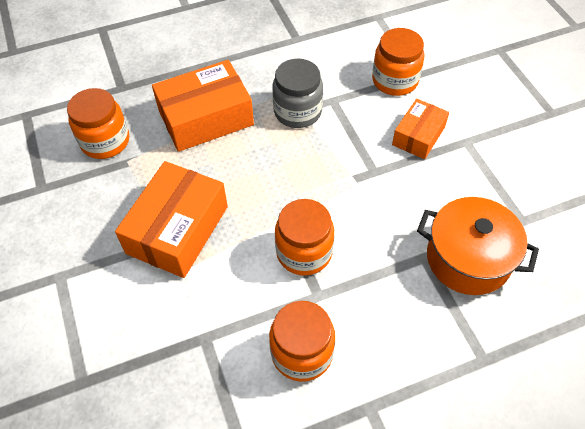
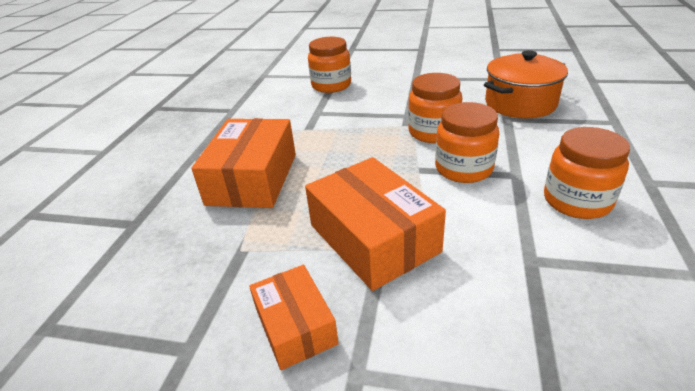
camera: 55 degrees left, 20 degrees down
(105, 141) = (191, 260): orange jar -> orange jar (433, 132)
(297, 112) = (309, 130): grey jar -> none
(418, 136) = (392, 91): orange box -> orange box (295, 326)

